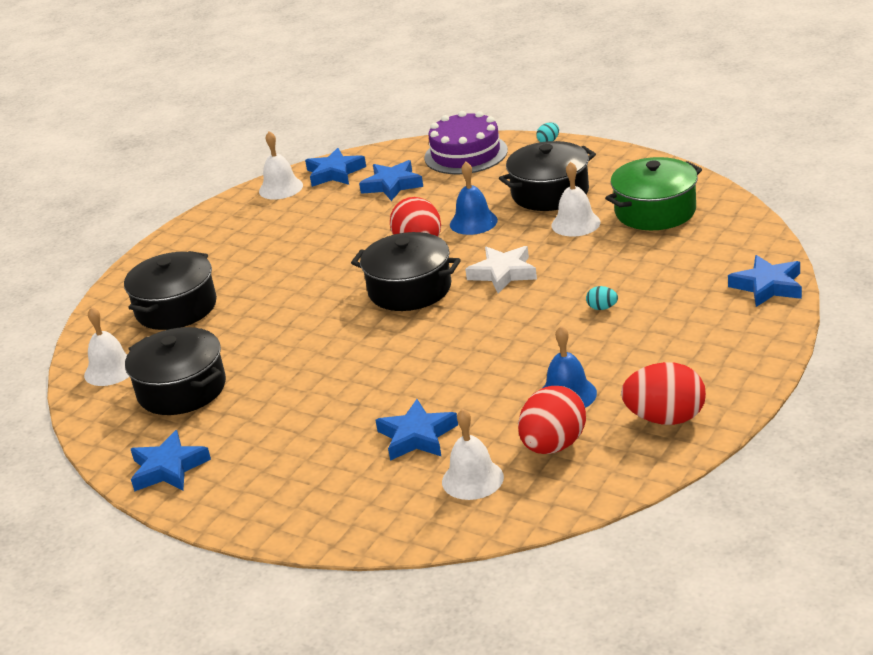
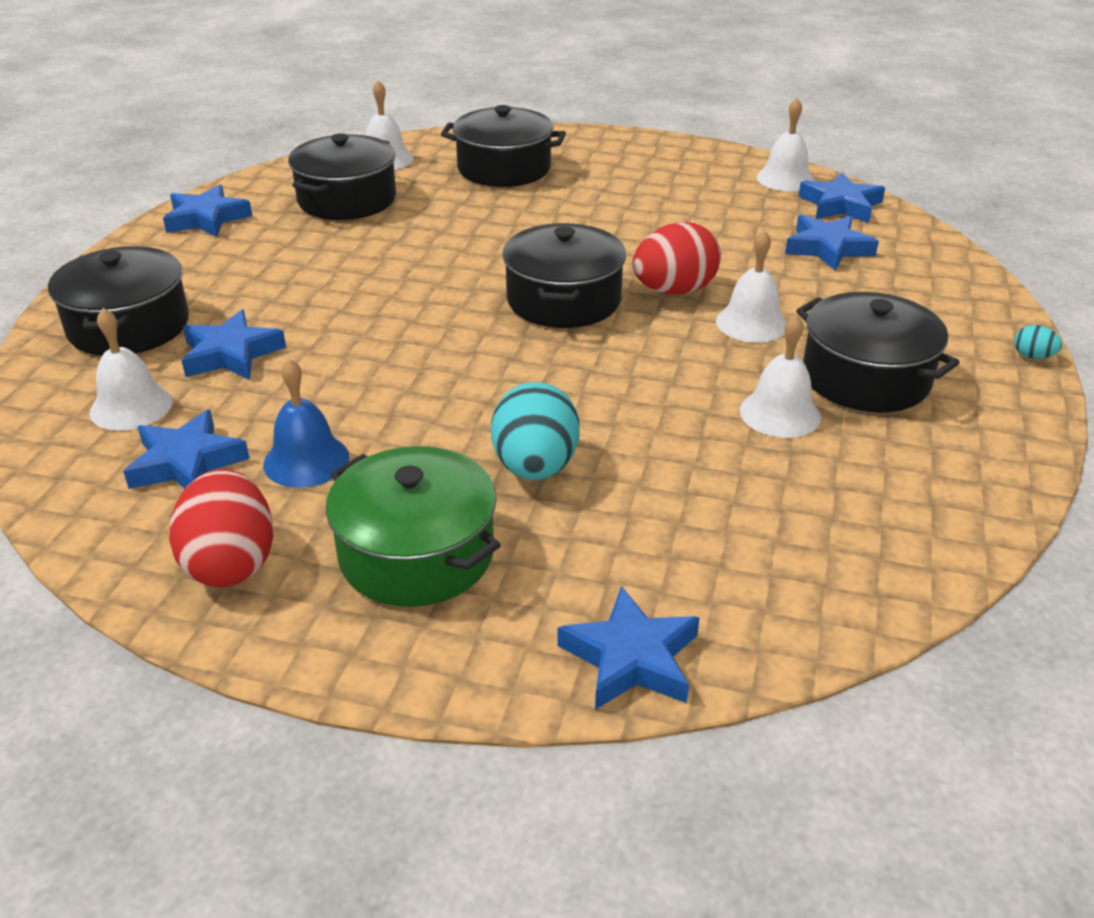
camera: 70 degrees right, 5 degrees up
(349, 494) = (129, 326): none -> black pot
(466, 154) = (947, 290): purple cake -> none
(473, 222) = (751, 323): blue bell -> white bell
(503, 273) = (618, 366): white star -> none
(553, 445) = (186, 462): red egg -> blue star
(602, 308) = (535, 467): turquoise egg -> turquoise egg, size x2.31
(655, 211) = (852, 493): green pot -> green pot (416, 554)

